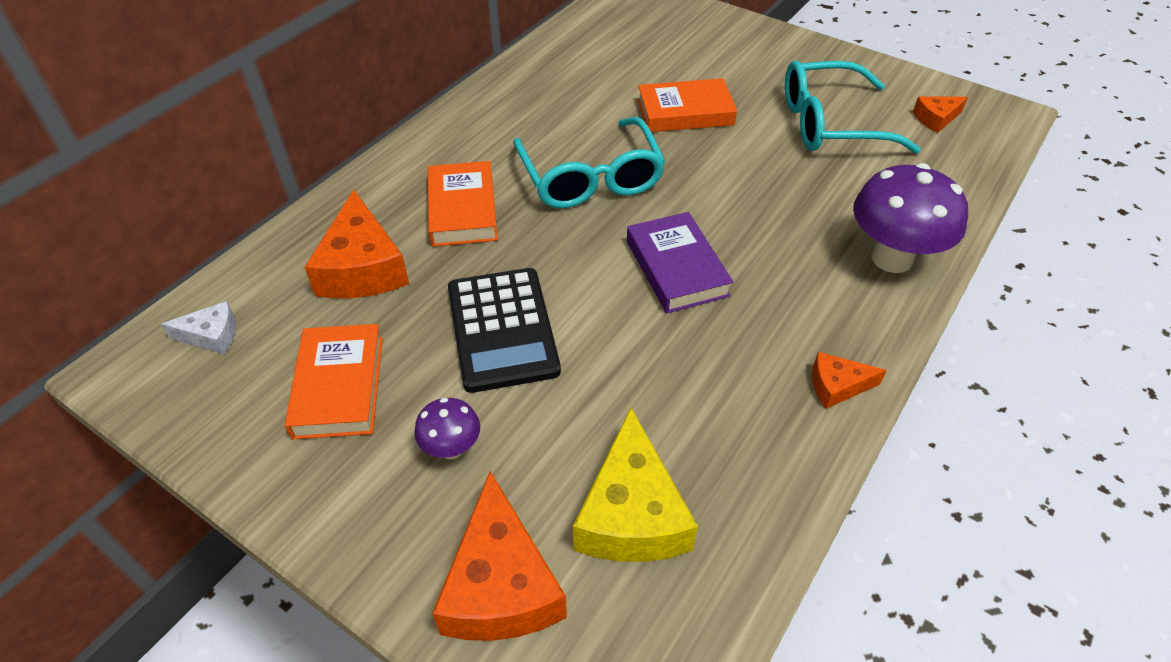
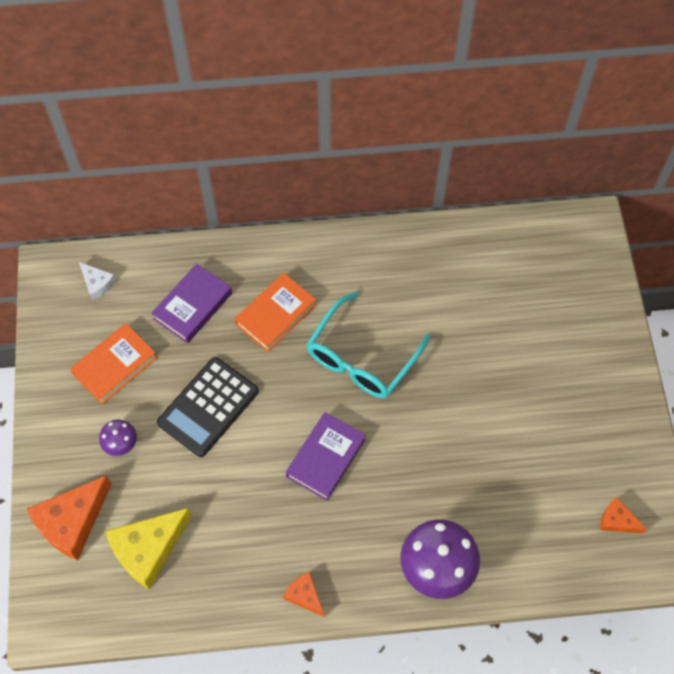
camera: 50 degrees right, 15 degrees up
(362, 267) = (193, 306): orange cheese -> purple book
(685, 112) = (476, 363): orange book -> none
(830, 124) = (547, 457): turquoise glasses -> none

